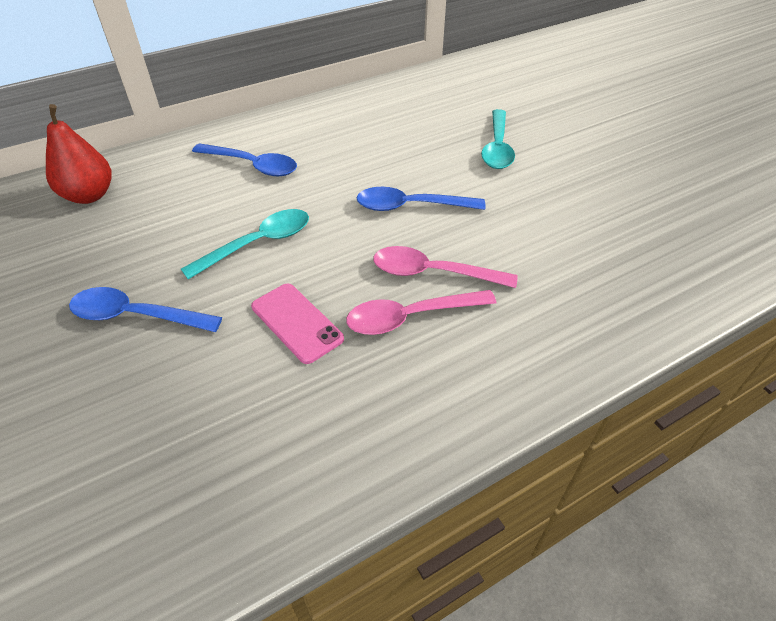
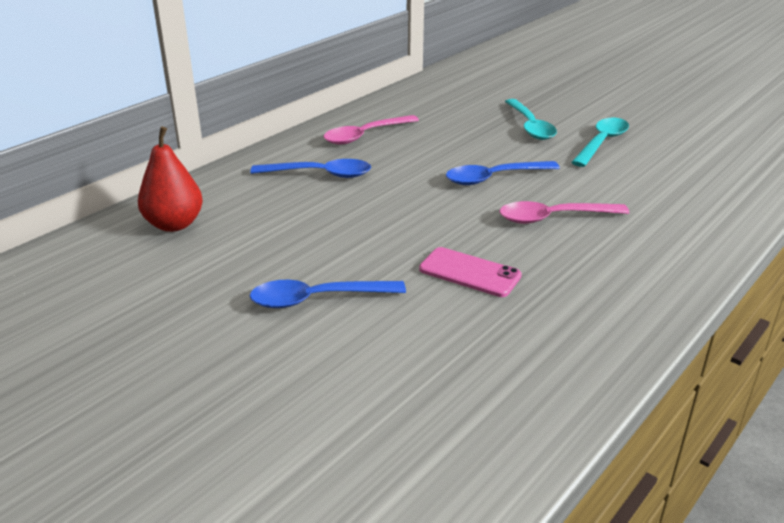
camera: 20 degrees left, 15 degrees down
(257, 244) = (381, 228): turquoise spoon -> turquoise spoon (601, 143)
(411, 317) = (562, 249): pink spoon -> pink spoon (365, 135)

